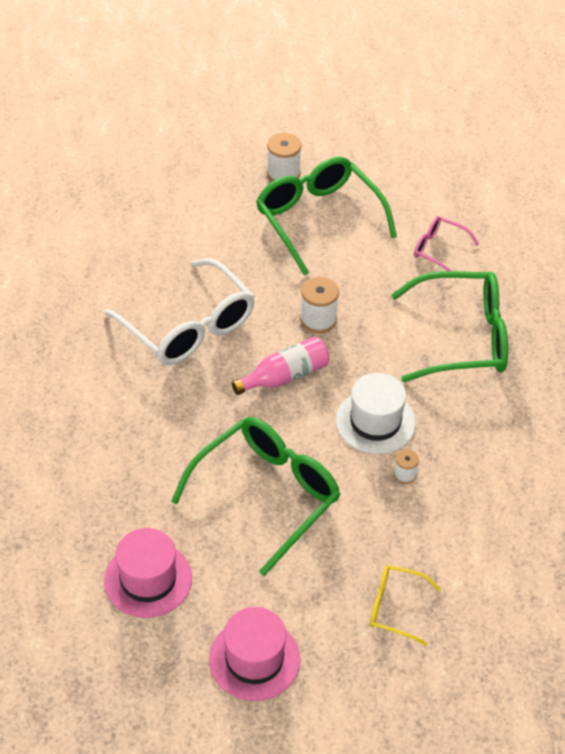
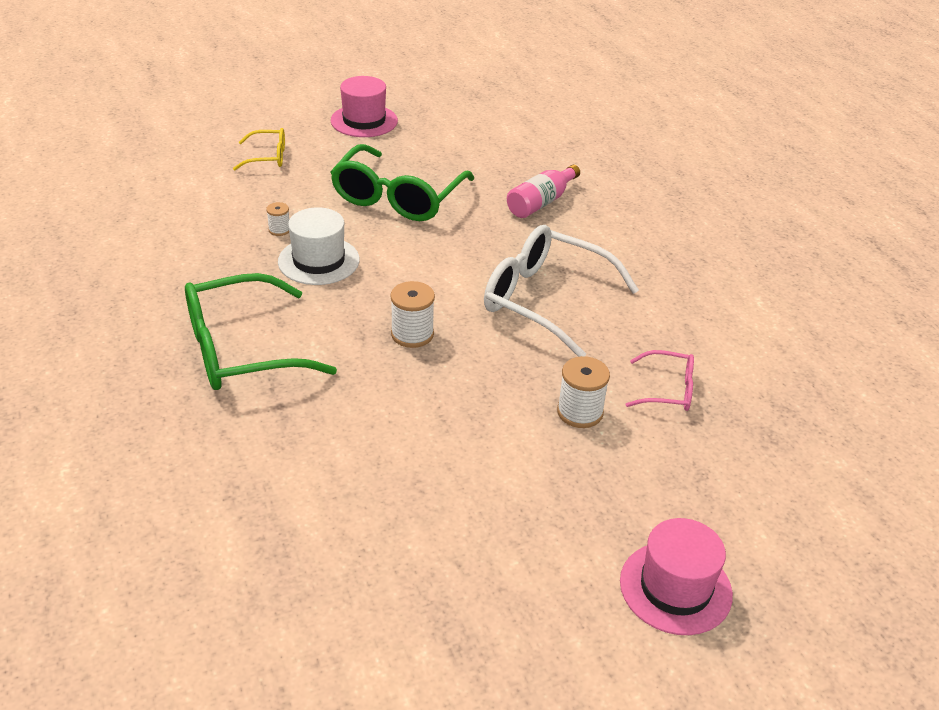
camera: 160 degrees right, 10 degrees down
(148, 579) = (463, 142): pink hat -> pink hat (675, 588)
(283, 174) = (545, 505): white spool -> white spool (580, 412)
(285, 376) = (423, 278): pink bottle -> pink bottle (541, 202)
(318, 219) = (464, 449): green glasses -> none
(438, 250) = (290, 446): pink glasses -> pink glasses (668, 390)

